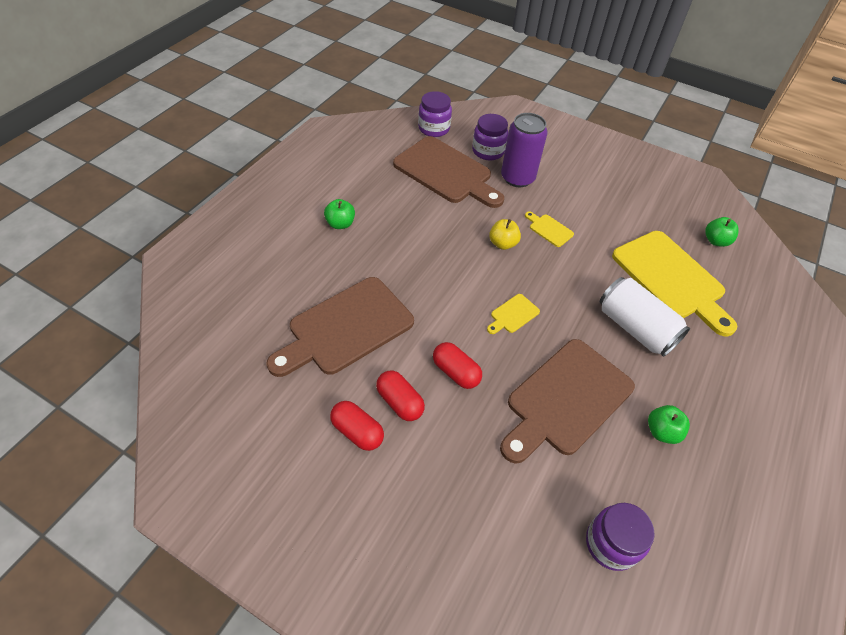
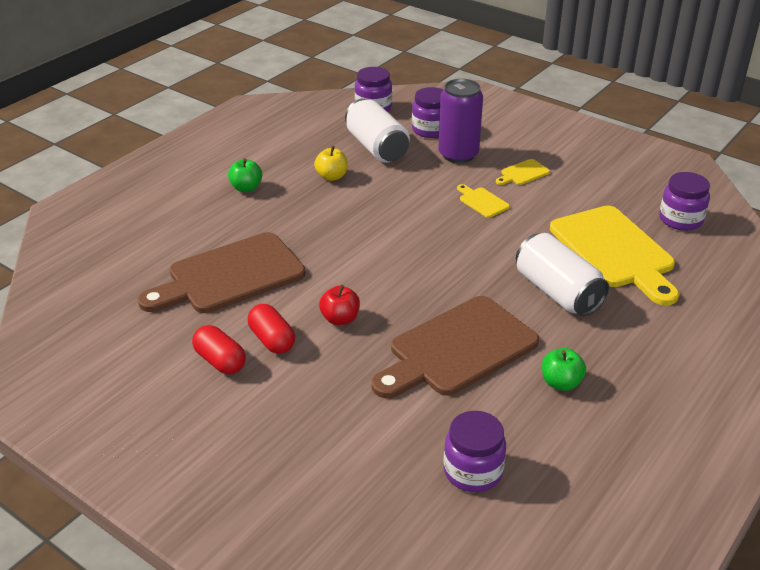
camera: 10 degrees right, 15 degrees down
(446, 172) = (377, 147): brown cutting board -> white can
(456, 372) = (340, 319): red capsule -> red apple
(503, 243) = (424, 212): yellow apple -> yellow apple (332, 176)
(513, 315) = (418, 274): yellow cutting board -> yellow cutting board (523, 173)
(716, 241) = (680, 220): green apple -> purple jar

